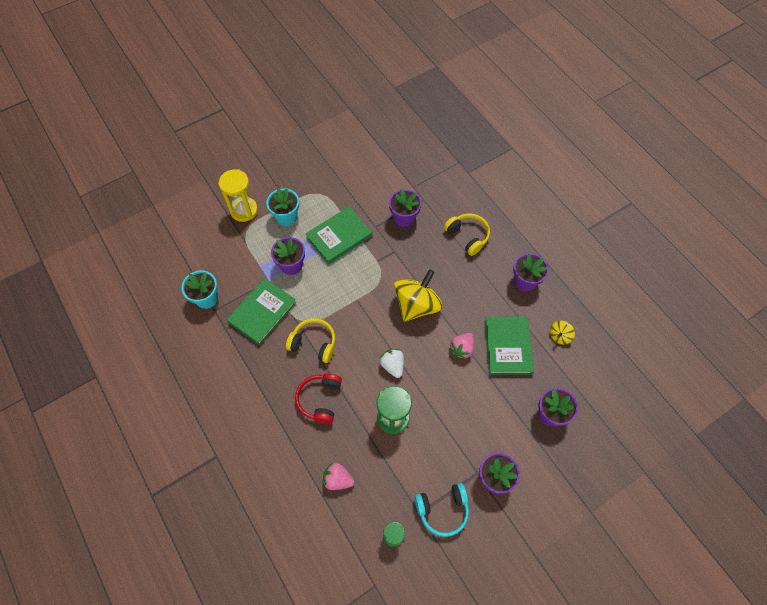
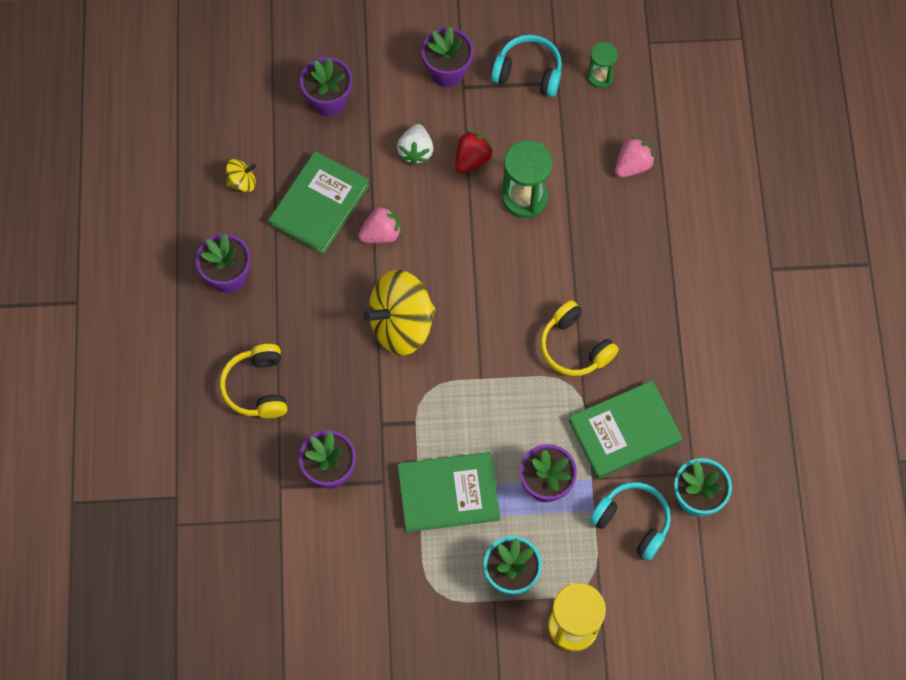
camera: 150 degrees left, 5 degrees up
(236, 270) = (632, 521): none -> turquoise headphones
(320, 399) = (605, 268): red headphones -> none
(338, 479) = (632, 165): pink strawberry -> pink strawberry turned 90 degrees counterclockwise
(392, 365) = (486, 261): white strawberry -> white strawberry (416, 151)
(440, 425) = (472, 159): none -> red strawberry

